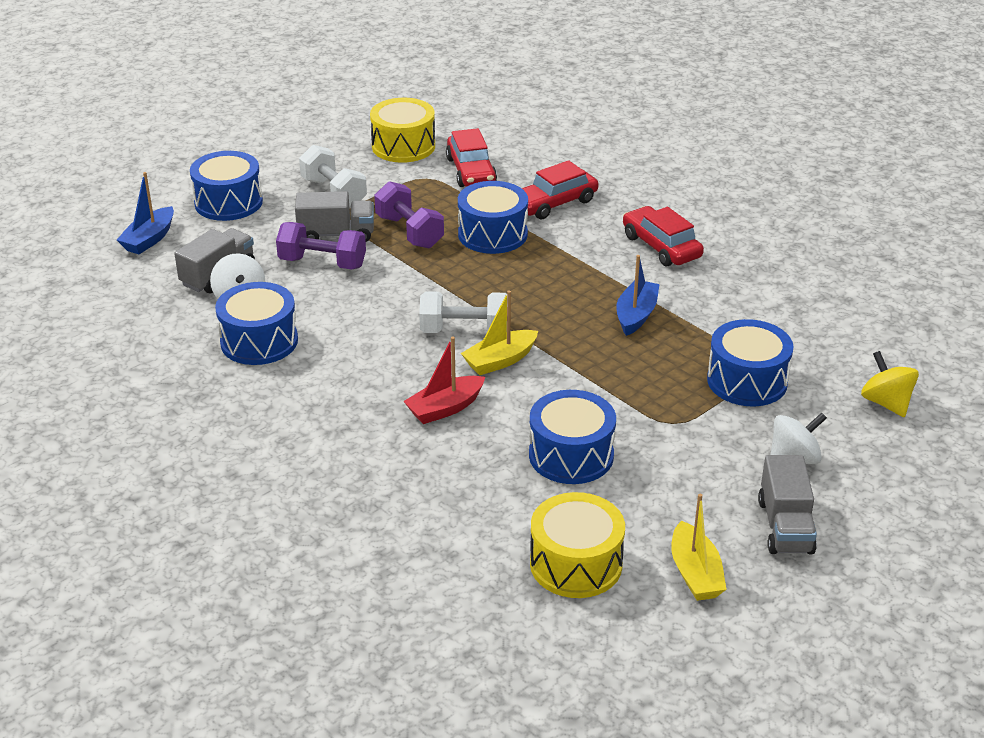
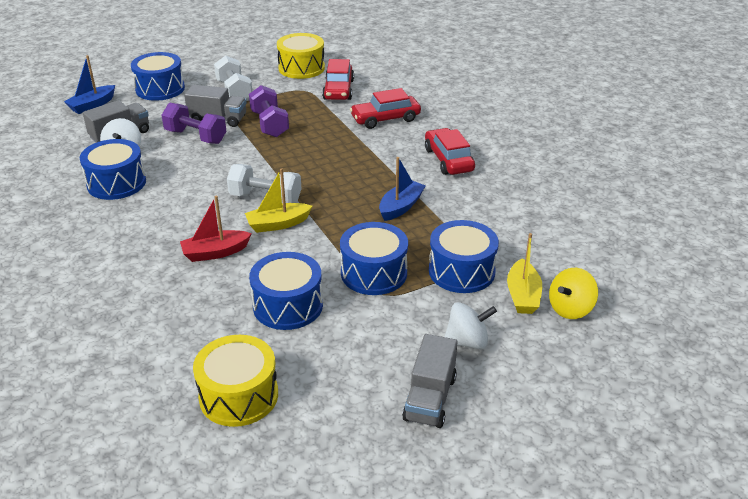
camera: 15 degrees right, 0 degrees up
(492, 234) = (327, 134): blue drum -> blue drum (374, 273)
(695, 573) = (331, 424): yellow boat -> yellow boat (523, 295)
(886, 403) = (570, 309): yellow spinning top -> yellow spinning top turned 120 degrees counterclockwise

